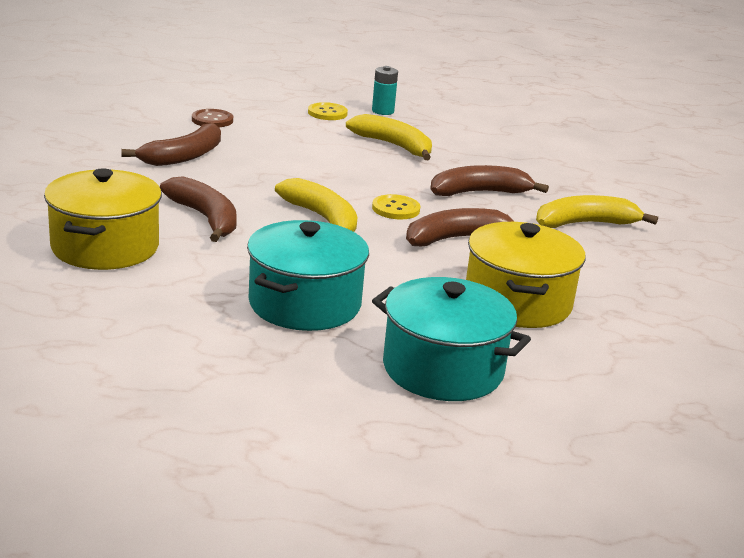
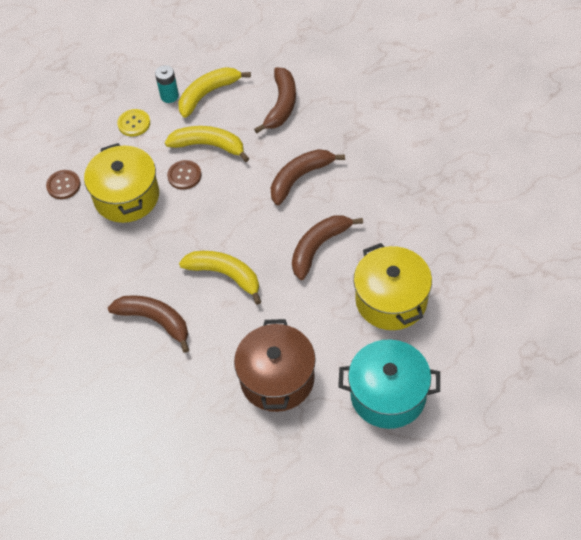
camera: 20 degrees left, 30 degrees up
(105, 247) = (121, 393): yellow pot -> yellow pot (127, 196)
(183, 156) = (83, 250): brown banana -> brown banana (281, 105)
(305, 304) = (277, 379): turquoise pot -> brown pot
(347, 152) = (184, 175): none -> brown button
(396, 209) = (261, 233): yellow button -> none
(585, 224) = (383, 178): yellow banana -> yellow banana (208, 94)

